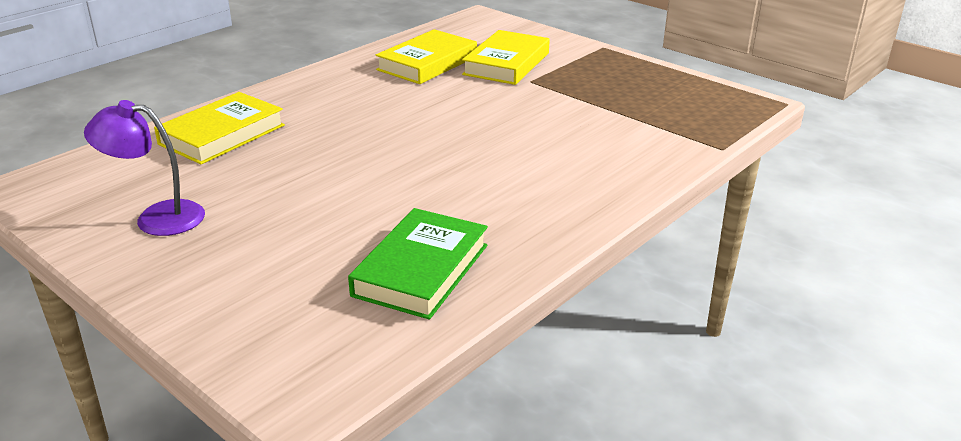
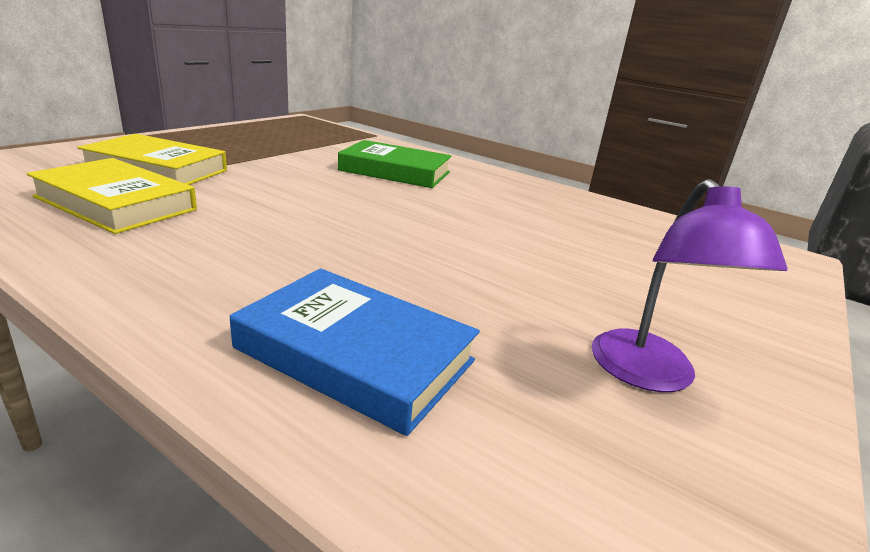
camera: 100 degrees left, 5 degrees down
(222, 135) = (355, 354): yellow book -> blue book
(421, 270) = (604, 220): green book -> green book (395, 171)

